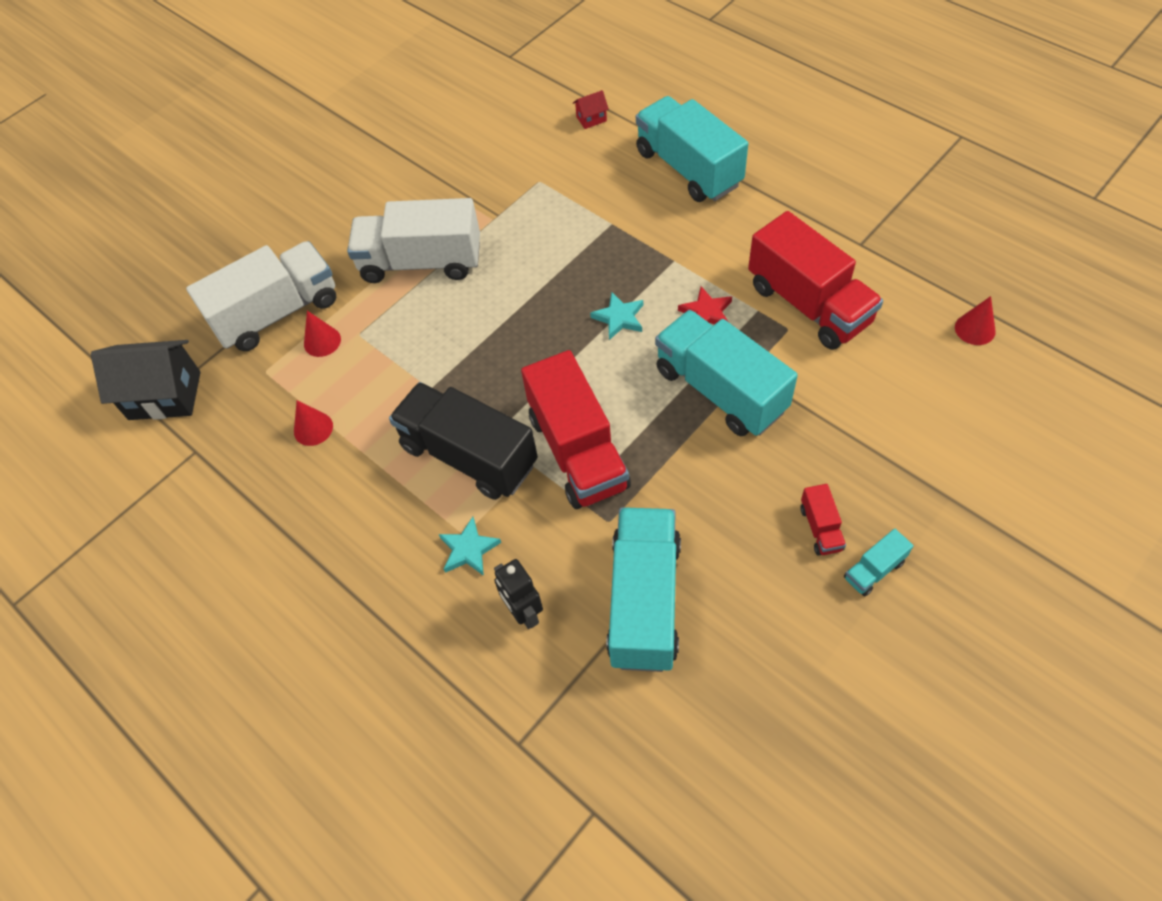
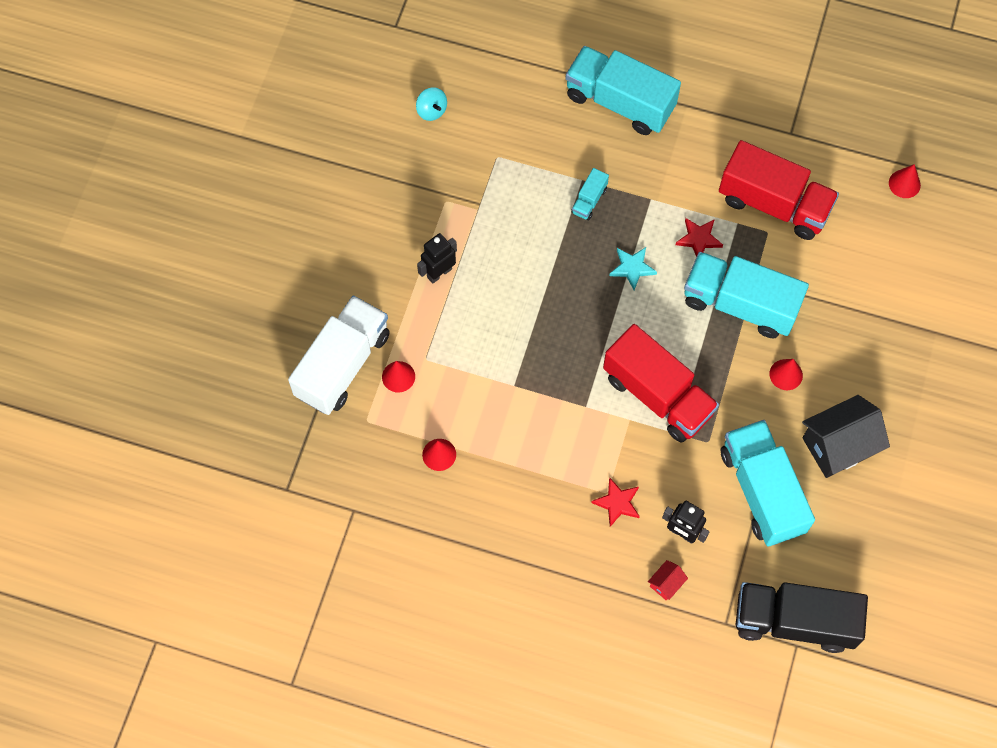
camera: 30 degrees left, 10 degrees up
(165, 395) = (294, 473): black house -> black house (838, 446)
(421, 262) = (439, 273): white truck -> black robot
(469, 455) = (576, 430): black truck -> black truck (794, 621)
(469, 549) = (617, 503): turquoise star -> red star
(500, 128) = (431, 110): none -> turquoise spinning top
(591, 119) = (509, 75): red house -> red house (666, 584)
(738, 481) = (786, 374): none -> red cone
(820, 528) = (858, 389): red truck -> none
(874, 570) = (906, 406): turquoise truck -> turquoise truck (589, 200)

